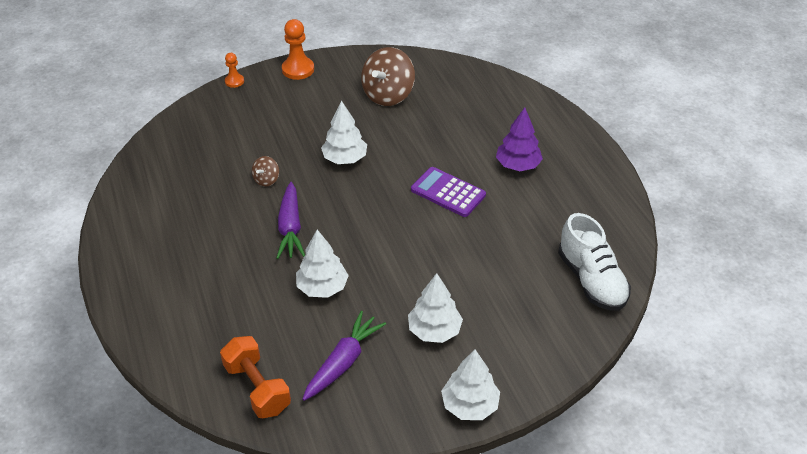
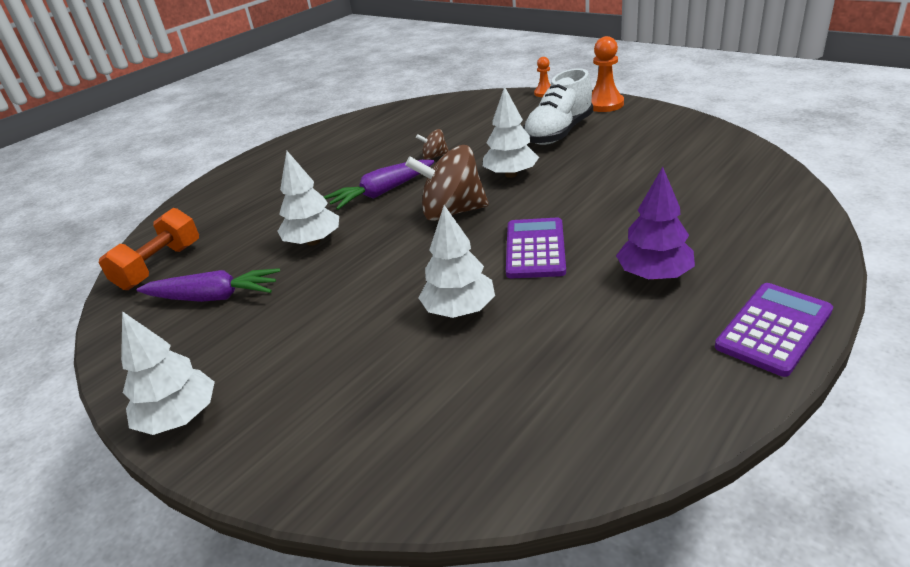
camera: 65 degrees right, 10 degrees down
(388, 95) = (642, 152): brown spinning top -> brown spinning top (452, 212)
(434, 330) = (294, 336): white tree -> white tree (459, 310)
(591, 156) = (773, 329): none -> purple calculator
(591, 280) = (495, 442): white shoe -> white shoe (558, 133)

